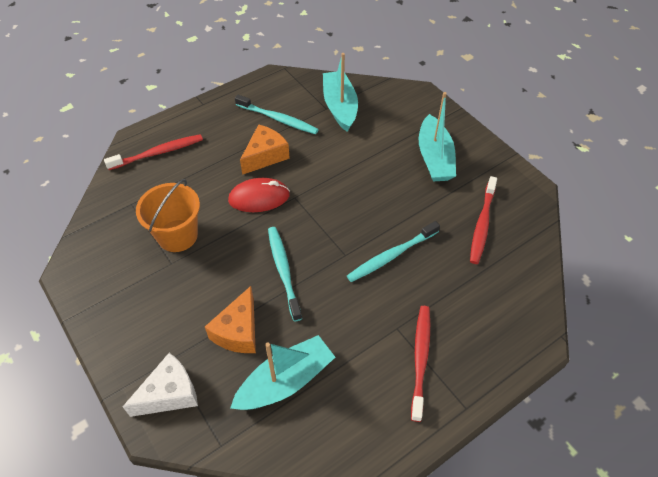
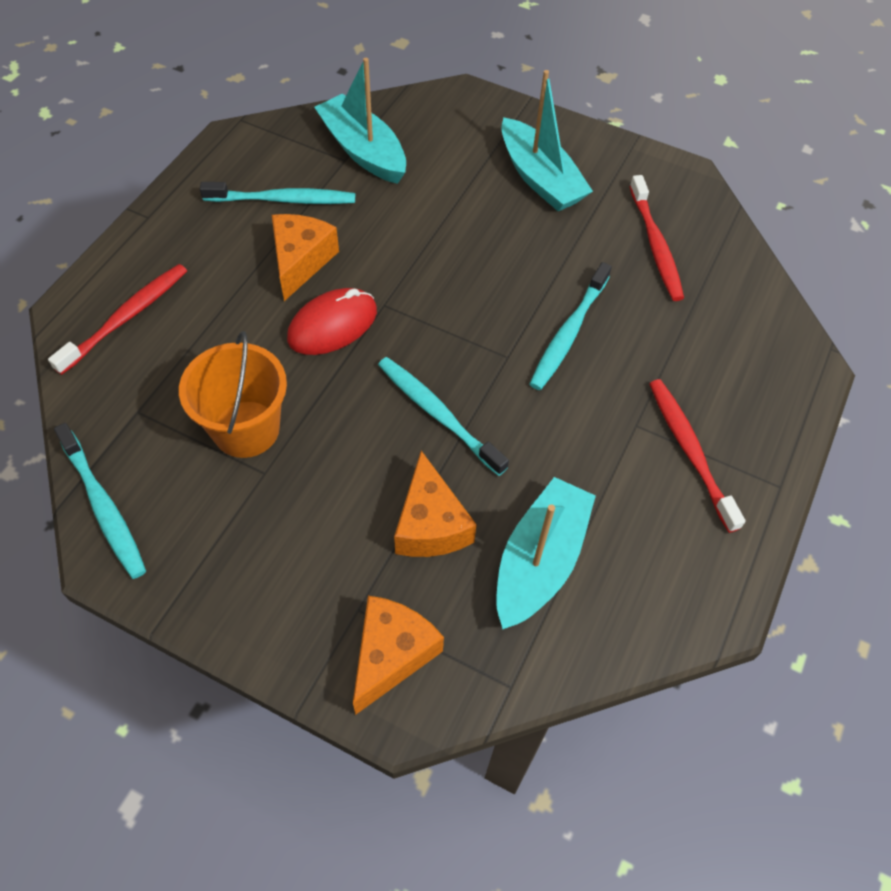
camera: 30 degrees left, 5 degrees up
(83, 246) = (104, 507): none -> turquoise toothbrush
(170, 393) = (391, 655): white cheese -> orange cheese

